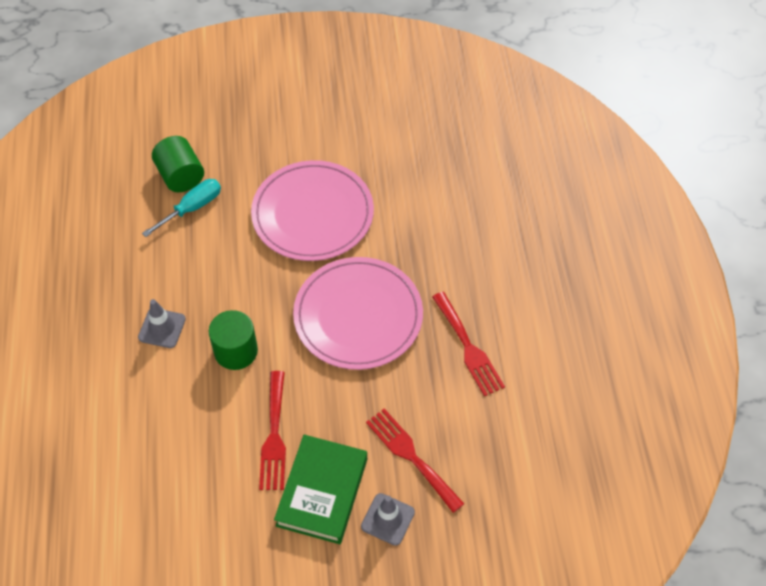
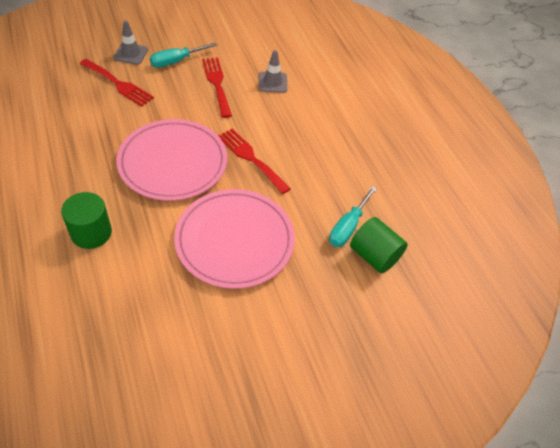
camera: 160 degrees right, 5 degrees down
(162, 328) = (324, 134): grey traffic cone -> grey traffic cone (272, 82)
(236, 351) = (262, 127): green cylinder -> green cylinder (91, 233)
(322, 492) = (176, 61): green book -> turquoise screwdriver
(468, 348) = (76, 152): red fork -> red fork (251, 158)

